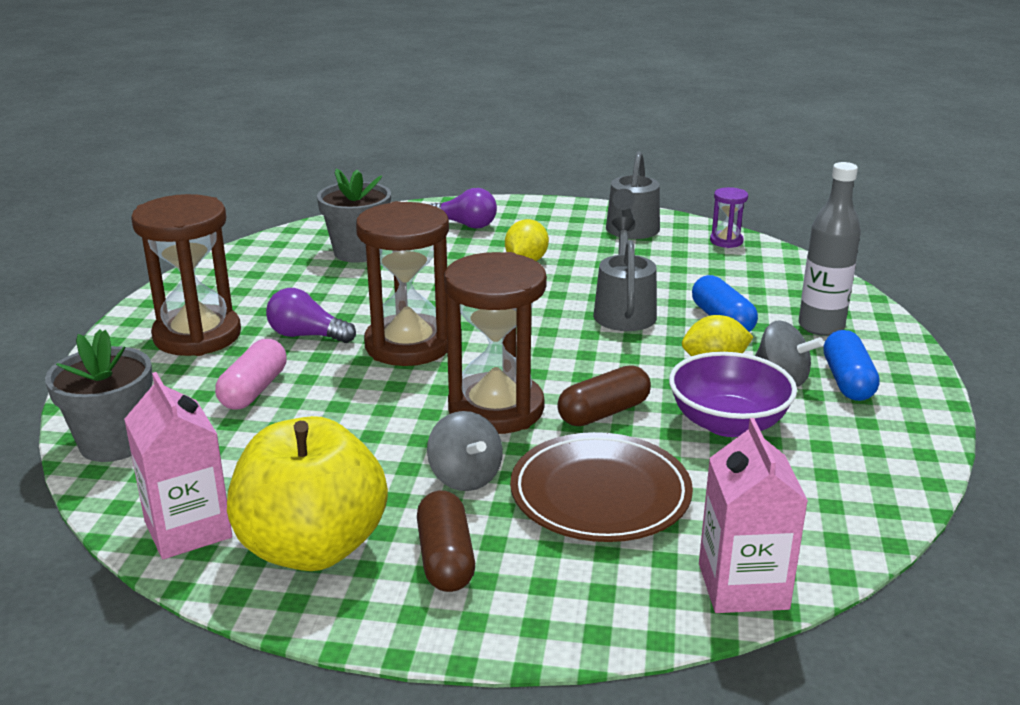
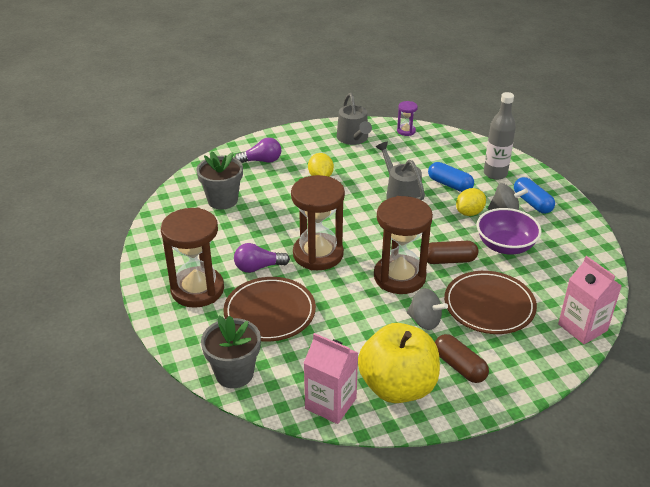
camera: 30 degrees left, 10 degrees up
(254, 390) = (270, 312): pink capsule -> brown plate
(603, 412) = (449, 260): brown capsule -> brown capsule turned 60 degrees clockwise

